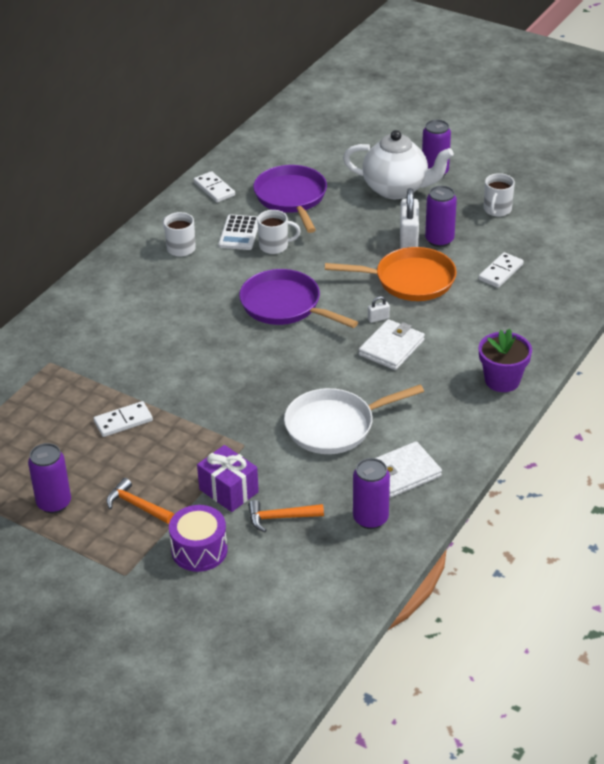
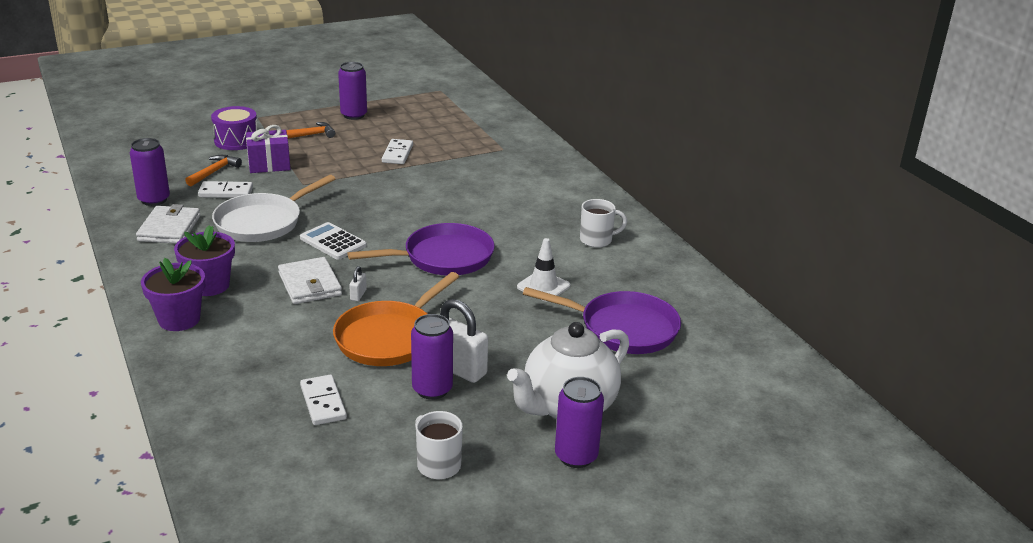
camera: 120 degrees right, 10 degrees down
(214, 189) = (688, 291): white domino -> white domino (226, 192)
(239, 233) = (588, 276): white calculator -> white calculator (333, 242)
(275, 246) = (543, 286): white mug -> white traffic cone
(334, 426) = (263, 222): white pan -> white pan turned 150 degrees counterclockwise
(449, 394) = (209, 285): none -> purple flower pot

